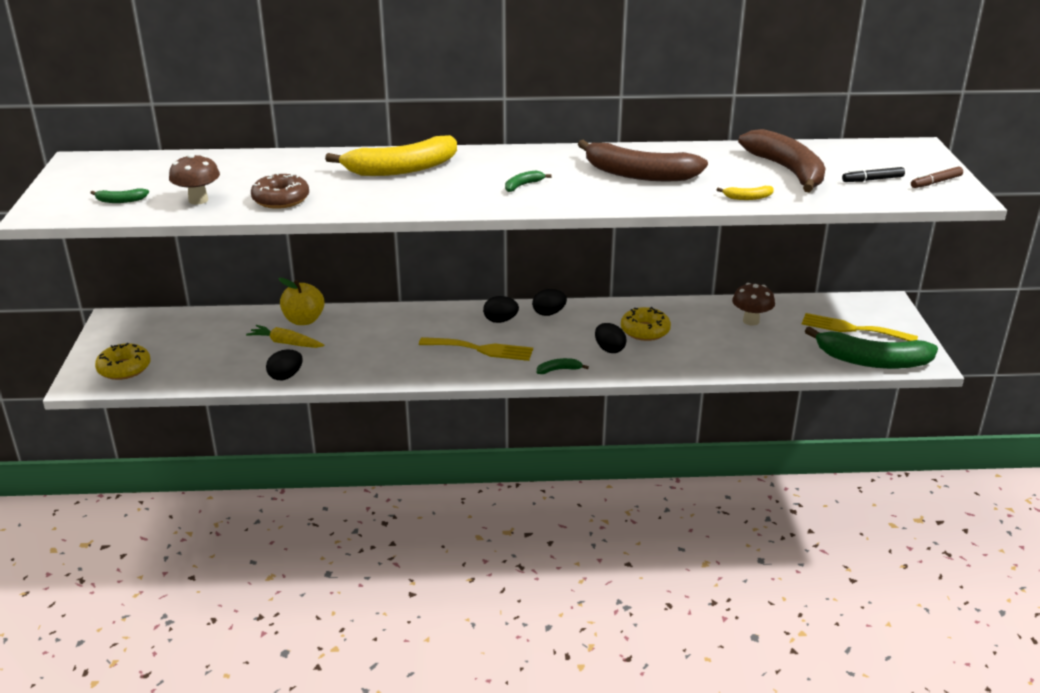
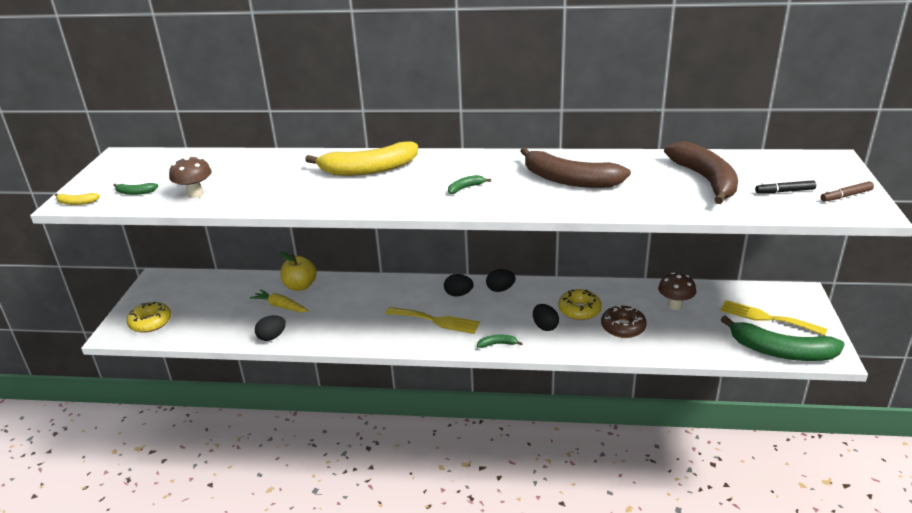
camera: 10 degrees right, 0 degrees up
(281, 199) = (260, 195): brown donut -> brown donut (623, 327)
(748, 198) = (663, 206): yellow banana -> yellow banana (76, 203)

